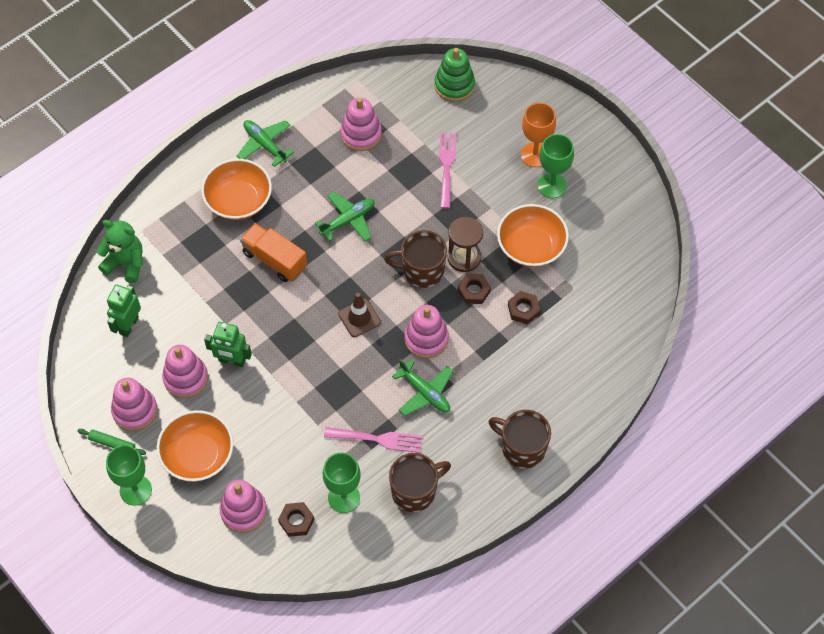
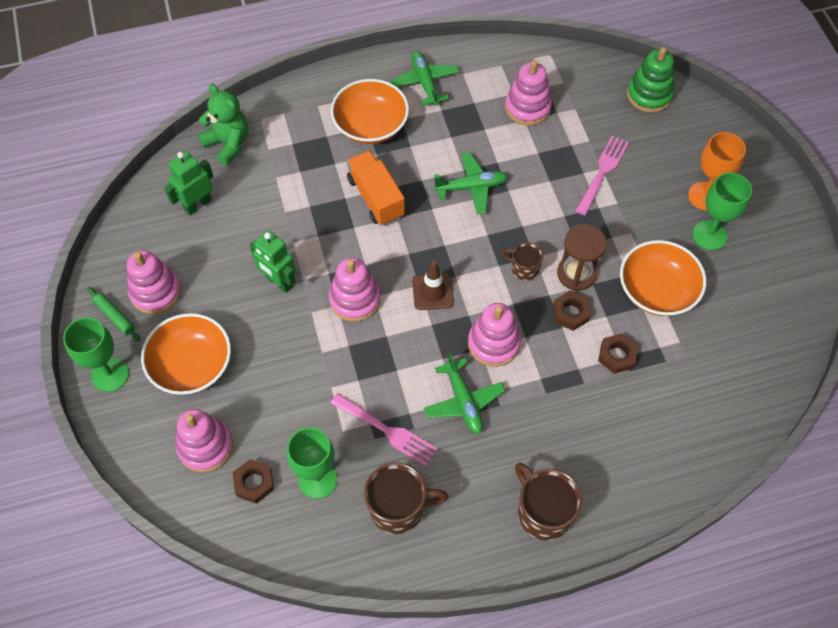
camera: 25 degrees right, 0 degrees up
(185, 378) = (223, 280): pink stacking toy -> pink stacking toy (355, 299)
(421, 270) = (524, 269): brown mug -> brown mug, size x0.57

